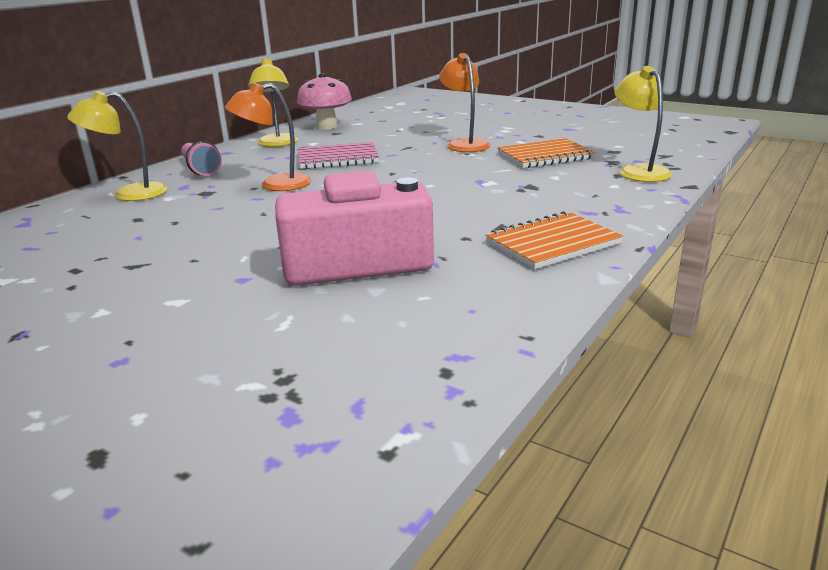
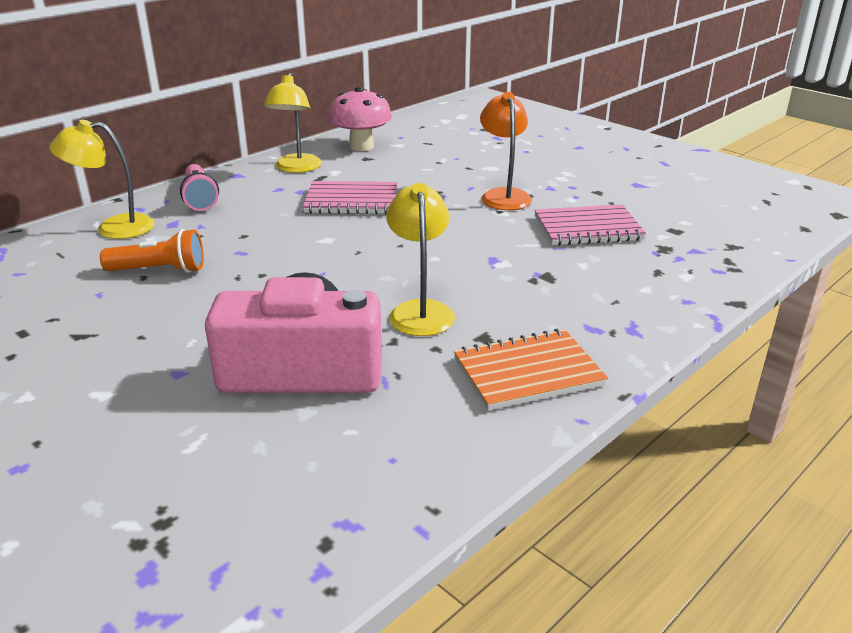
camera: 10 degrees right, 5 degrees up
(188, 216) = (159, 270): none -> orange flashlight
(275, 185) = (267, 234): orange lamp -> none
(545, 156) = (587, 228): orange notebook -> pink notebook
(638, 171) = (687, 269): yellow lamp -> yellow lamp (420, 310)

